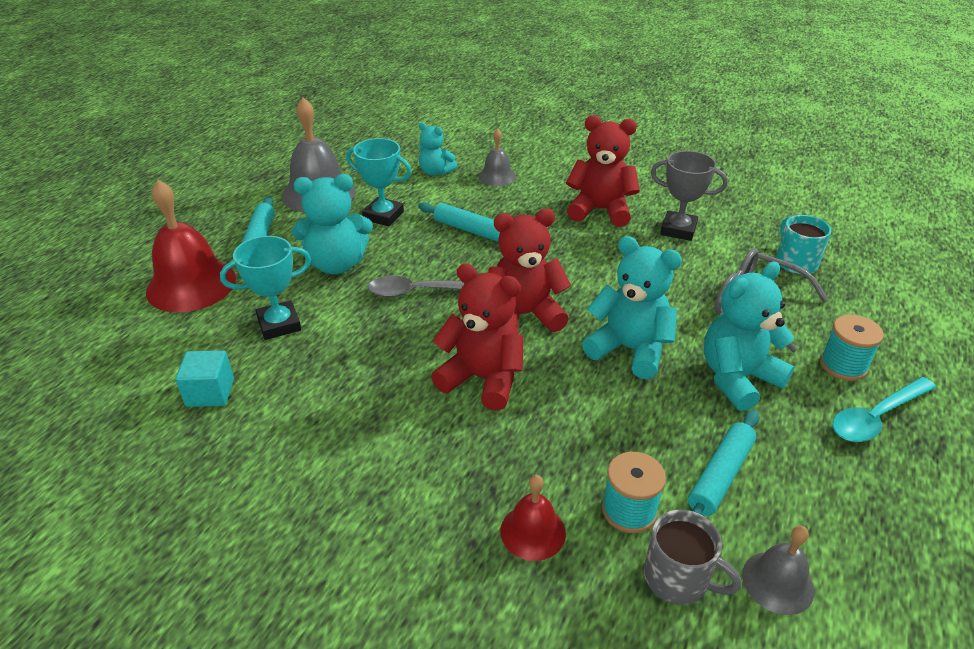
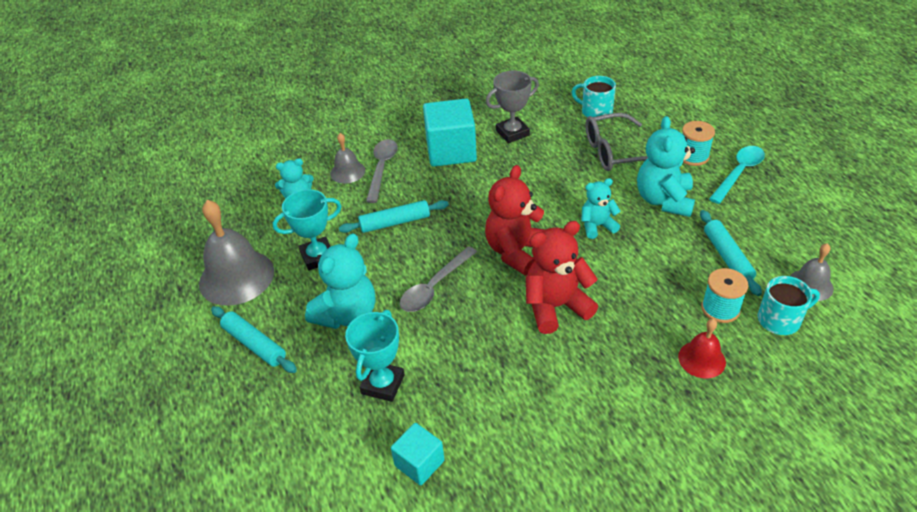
camera: 45 degrees left, 5 degrees up
(191, 285) = (265, 417): red bell -> none
(525, 189) = (382, 168): none -> grey spoon
(600, 210) = (451, 151): red teddy bear -> turquoise cube
(629, 349) = (597, 226): turquoise teddy bear -> turquoise teddy bear, size x0.60
(678, 578) = (780, 320): grey mug -> turquoise mug
(876, 417) = (739, 173): turquoise spoon -> turquoise spoon turned 150 degrees counterclockwise

